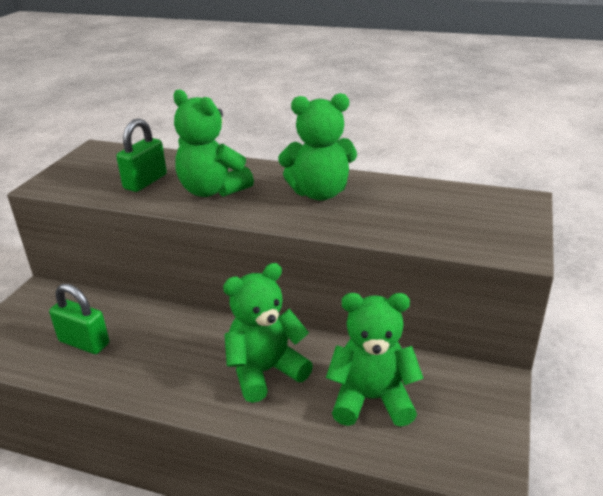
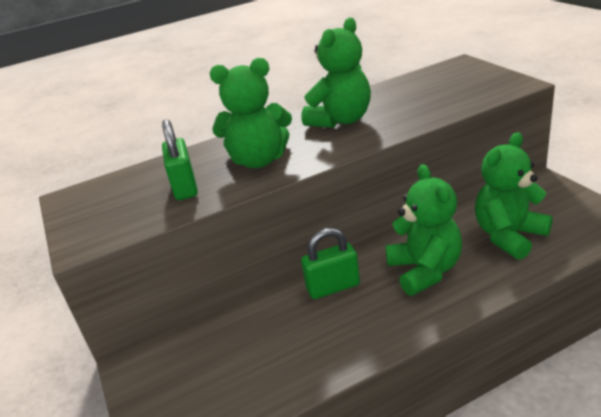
camera: 40 degrees left, 0 degrees up
(84, 342) = (258, 360): green padlock -> green padlock (333, 287)
(265, 371) = (425, 270): green teddy bear -> green teddy bear turned 150 degrees clockwise

